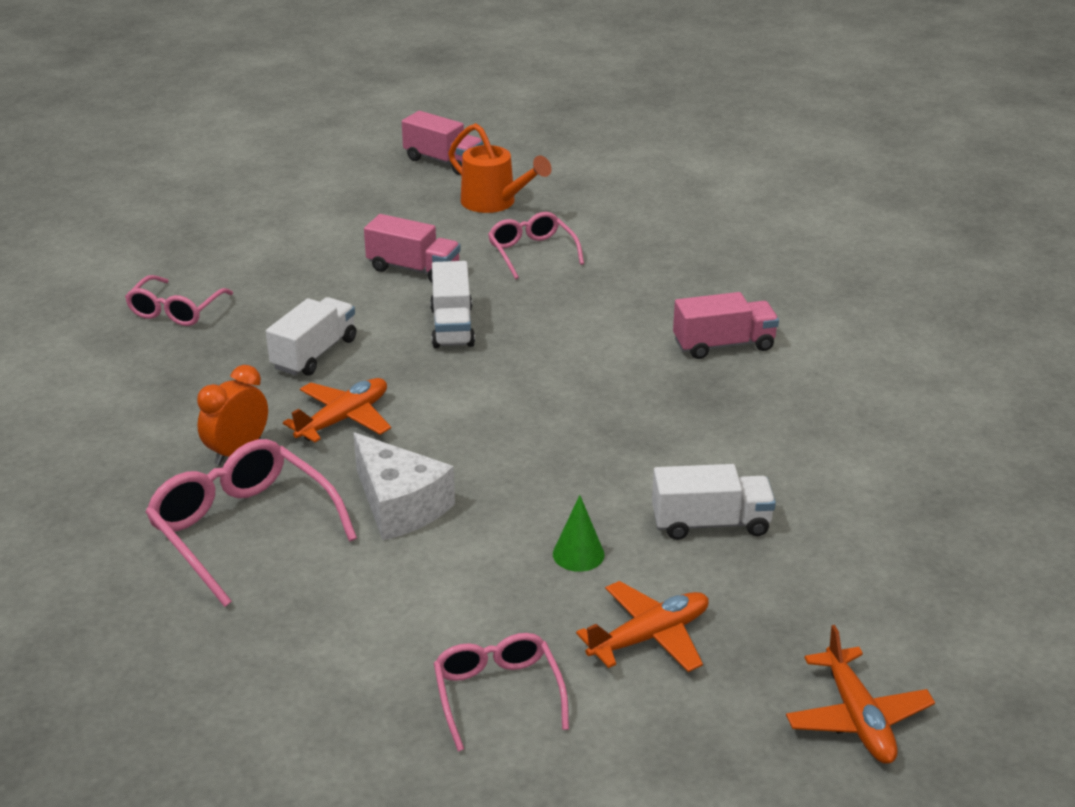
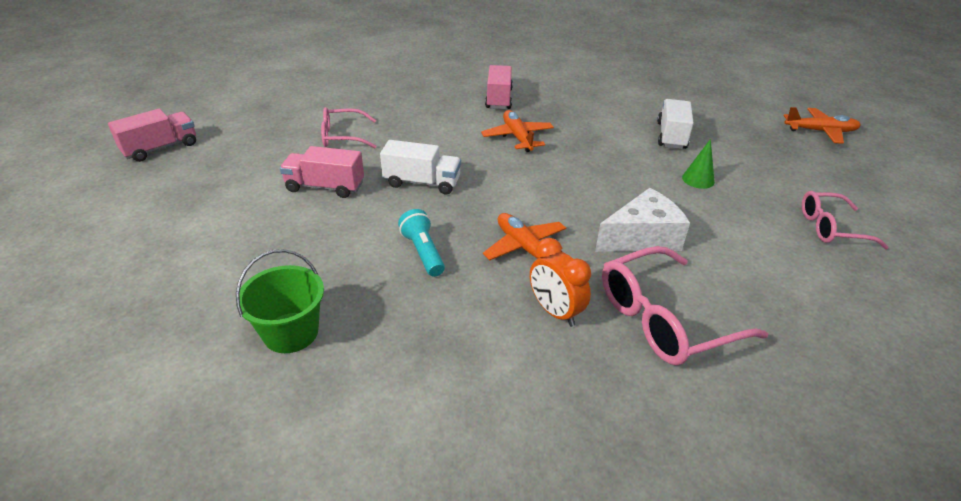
camera: 75 degrees left, 5 degrees up
(176, 311) = (291, 332): pink glasses -> green bucket
(314, 354) = (423, 252): white truck -> turquoise flashlight
(413, 269) = (325, 187): pink truck -> pink truck turned 120 degrees counterclockwise
(495, 203) = (255, 138): orange watering can -> none
(650, 637) = (770, 171): orange plane -> orange plane (517, 137)

